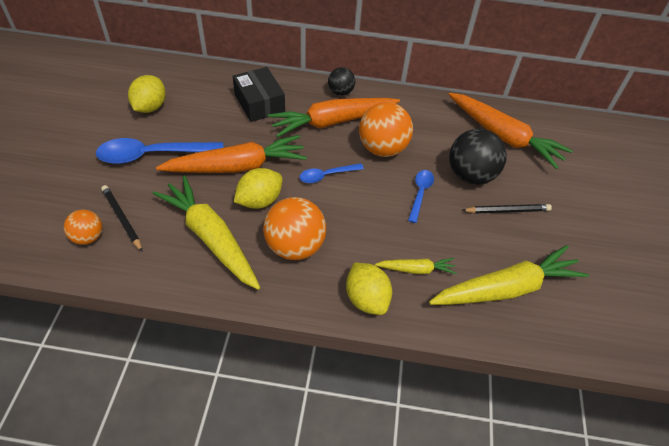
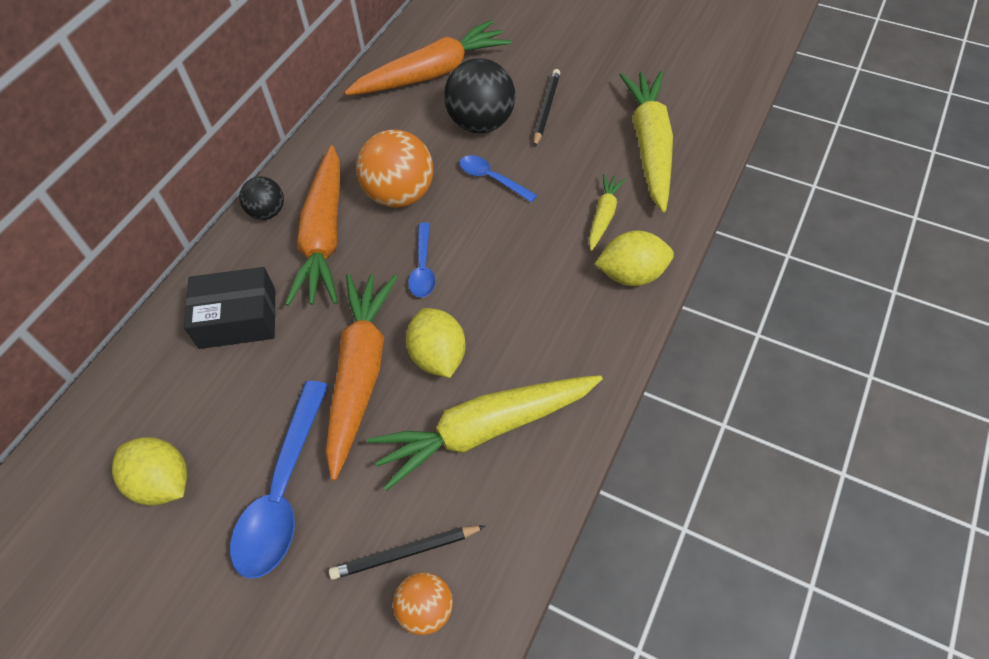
camera: 65 degrees left, 5 degrees up
(295, 246) = (532, 331): orange ball -> none

